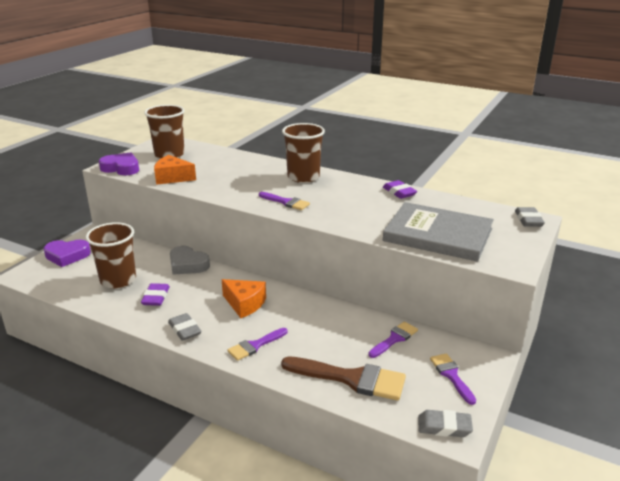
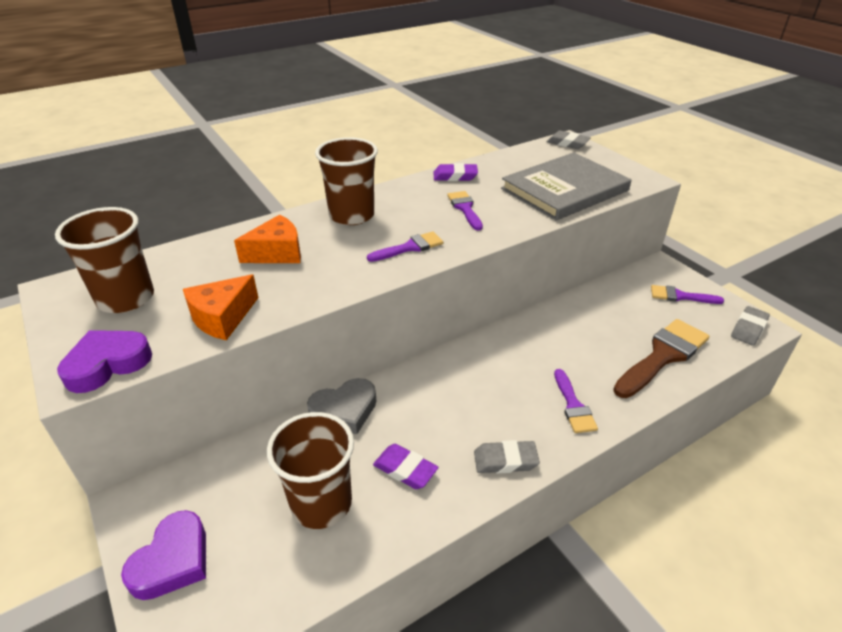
camera: 60 degrees left, 10 degrees up
(244, 304) = (482, 386): orange cheese -> orange cheese (277, 253)
(394, 339) = (611, 305): purple brush -> purple brush (465, 208)

